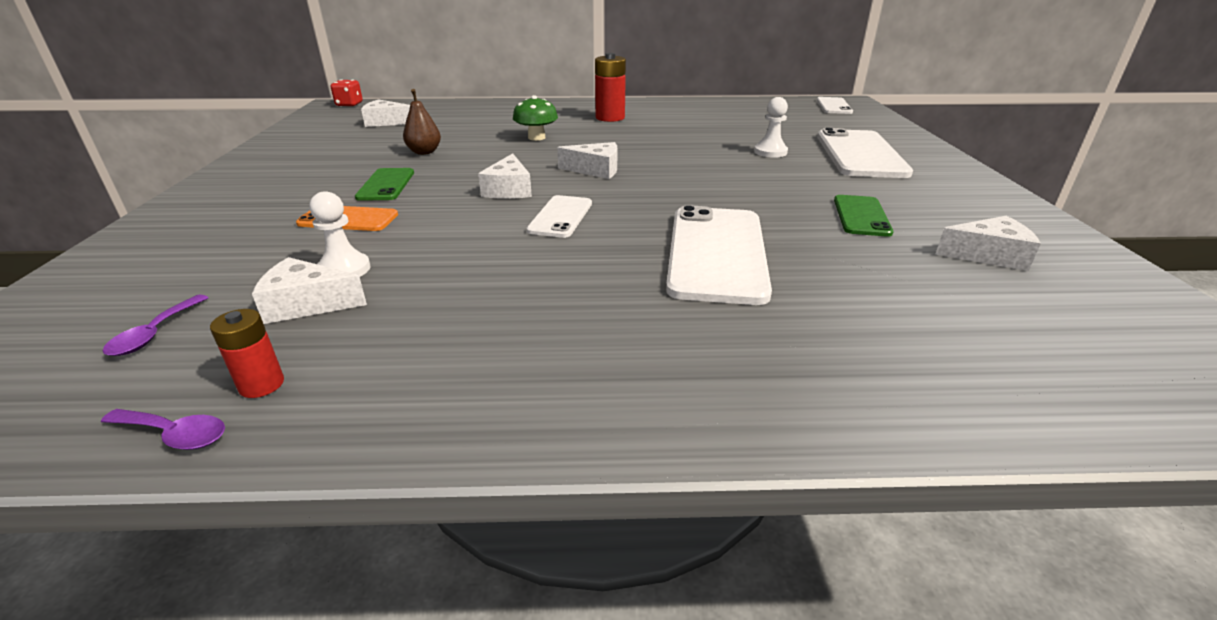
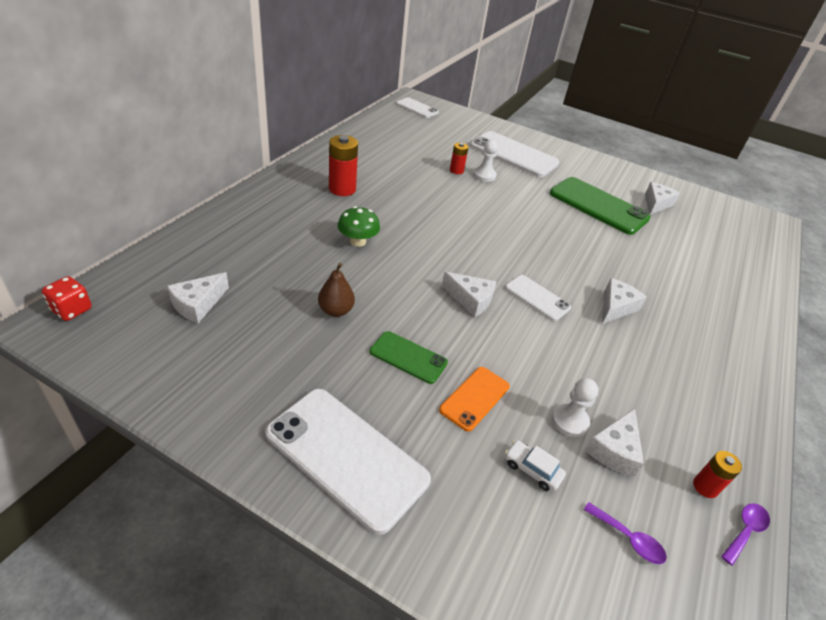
camera: 65 degrees left, 10 degrees up
(254, 262) = (532, 469): none -> white car
(596, 170) = (461, 248): white cheese -> white cheese (616, 307)
(716, 253) = (619, 269): white phone -> white phone (346, 456)
(747, 141) = (456, 170): none -> red battery
(861, 216) = (598, 206): green phone -> green phone, size x1.86

